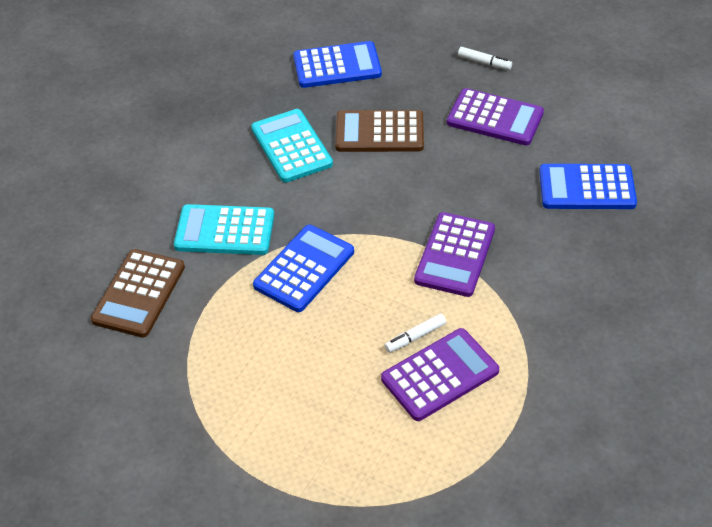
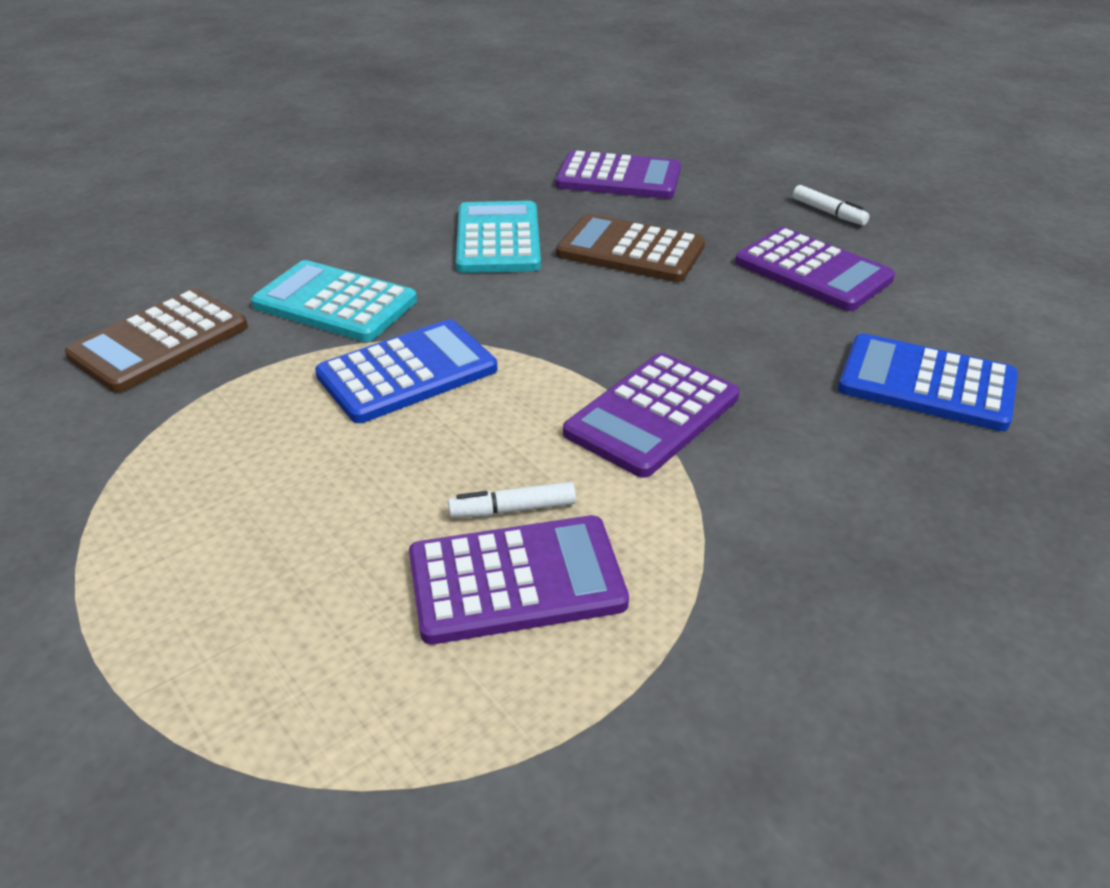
camera: 20 degrees right, 10 degrees down
(337, 66) = (618, 177): blue calculator -> purple calculator

